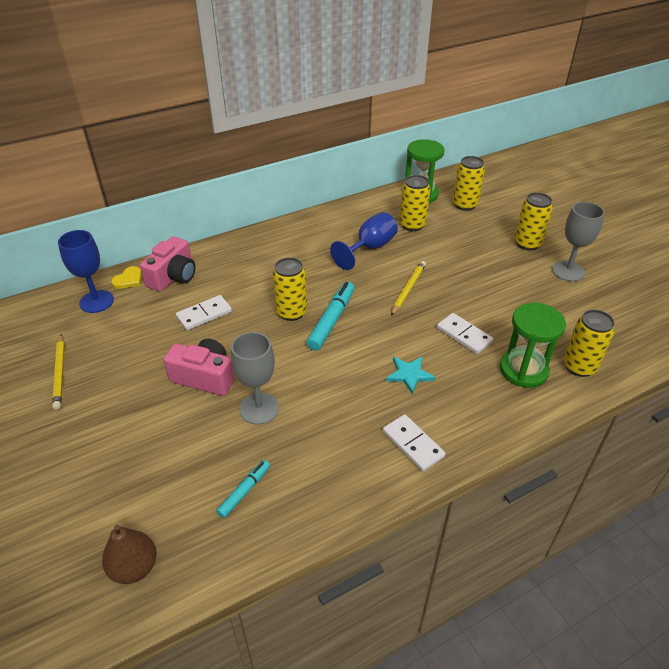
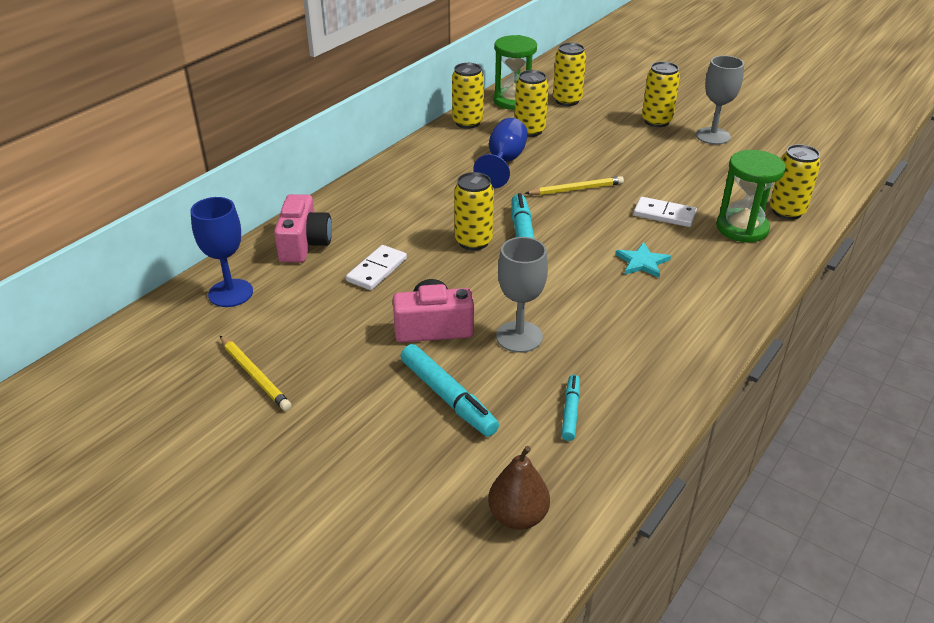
camera: 25 degrees left, 5 degrees down
(128, 279) = (250, 261): yellow heart -> none
(167, 442) = (448, 397): none -> turquoise marker
(369, 205) = (467, 122): none -> yellow can
(408, 289) = (576, 189): yellow pencil -> yellow pencil turned 75 degrees clockwise
(413, 444) = (696, 318): white domino -> none

